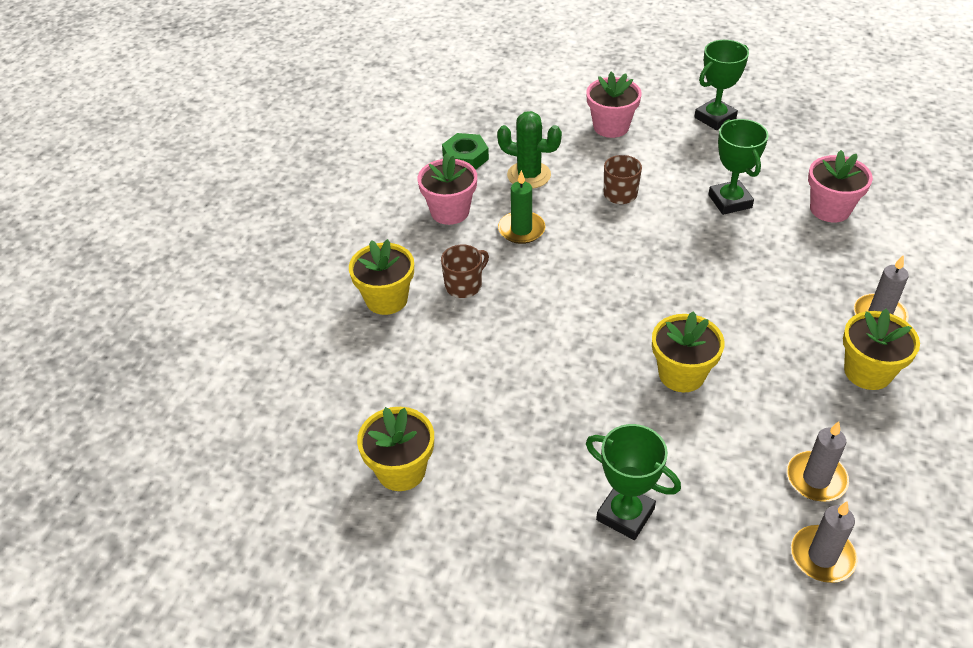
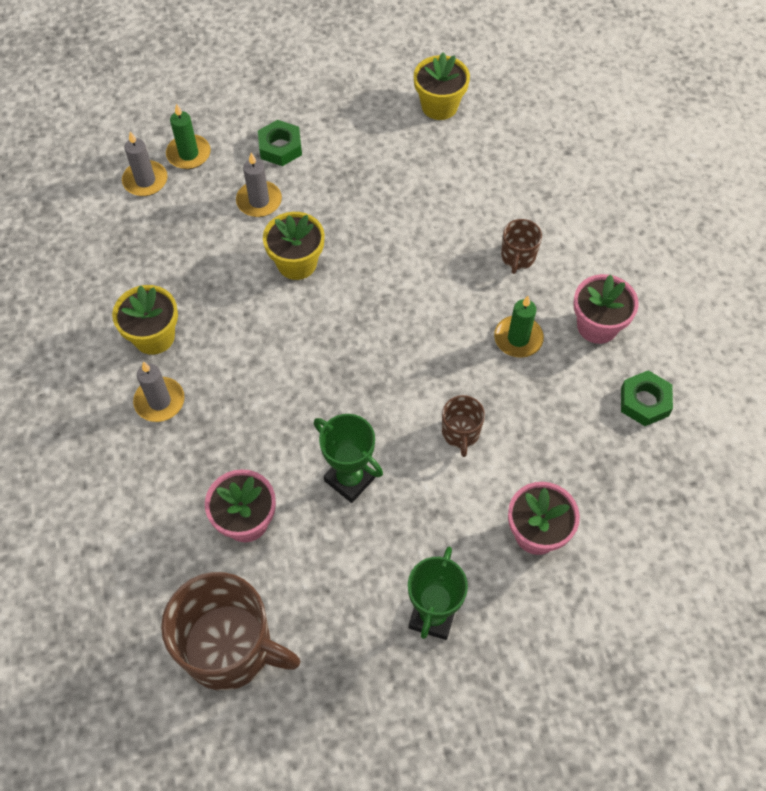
camera: 145 degrees right, 15 degrees up
(386, 299) = (565, 214): yellow flower pot -> none
(529, 175) = (564, 410): green cactus -> none
(625, 514) = (280, 147): green trophy -> green nut
(749, 566) = (188, 154): none -> green candle
(816, 479) = (166, 229): grey candle -> grey candle (259, 201)
(872, 152) = (229, 647): none -> brown mug

